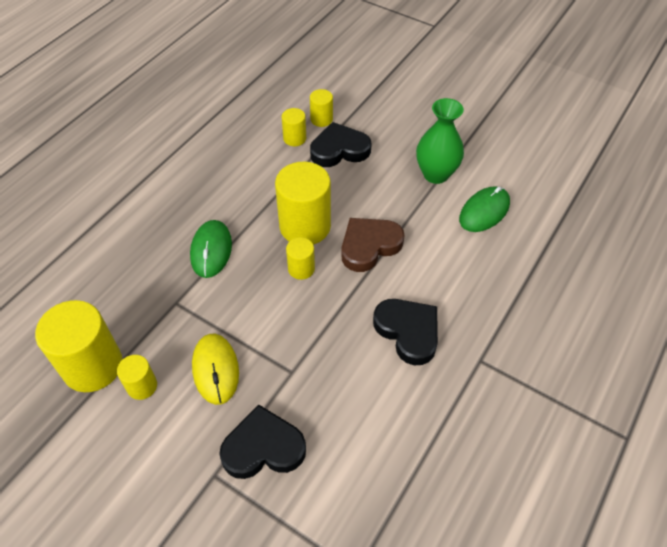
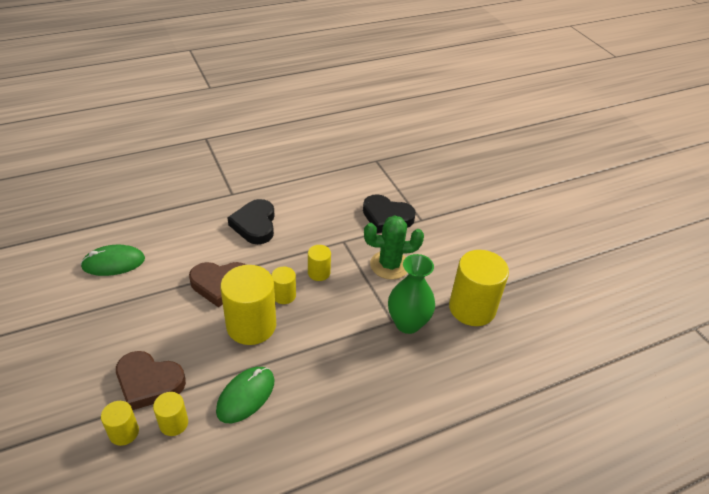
camera: 150 degrees left, 10 degrees down
(142, 386) = (442, 279): yellow cylinder -> yellow cylinder (319, 273)
(211, 250) = (340, 347): green mouse -> green mouse (246, 396)
(215, 369) = (389, 265): yellow mouse -> green cactus
(339, 150) = (149, 383): black heart -> brown heart
(436, 174) = (105, 310): green vase -> green vase (408, 323)

